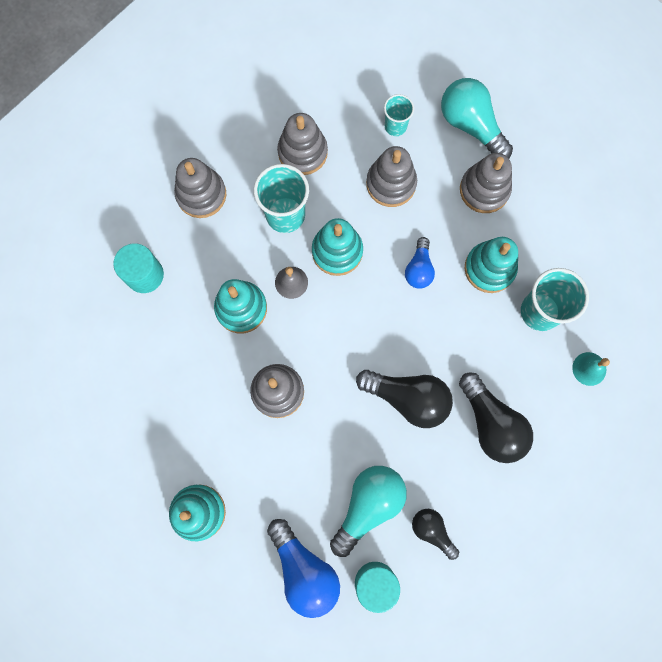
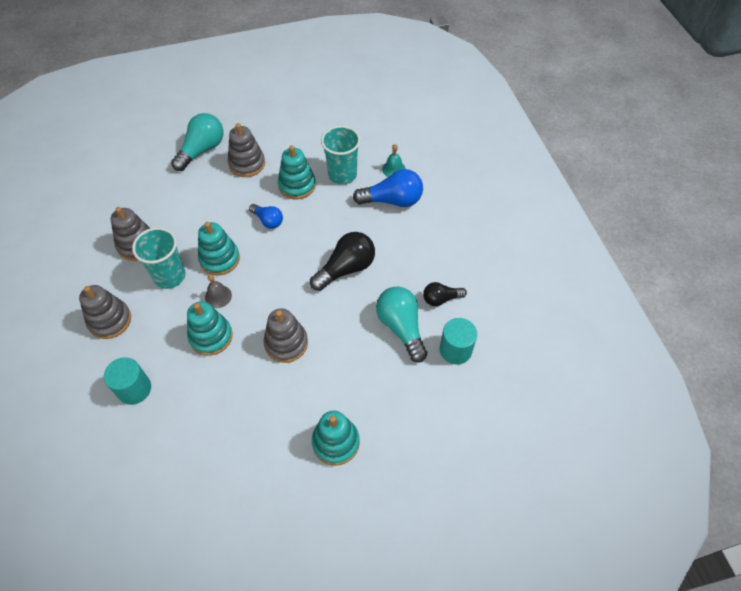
camera: 60 degrees left, 20 degrees down
(304, 570) = (421, 390): blue light bulb -> blue light bulb (392, 200)
(391, 183) = (201, 208): grey stacking toy -> none
(395, 126) = (167, 187): turquoise cup -> none
(471, 125) = (202, 150): turquoise light bulb -> turquoise light bulb turned 135 degrees clockwise
(491, 423) = (393, 233): black light bulb -> none

